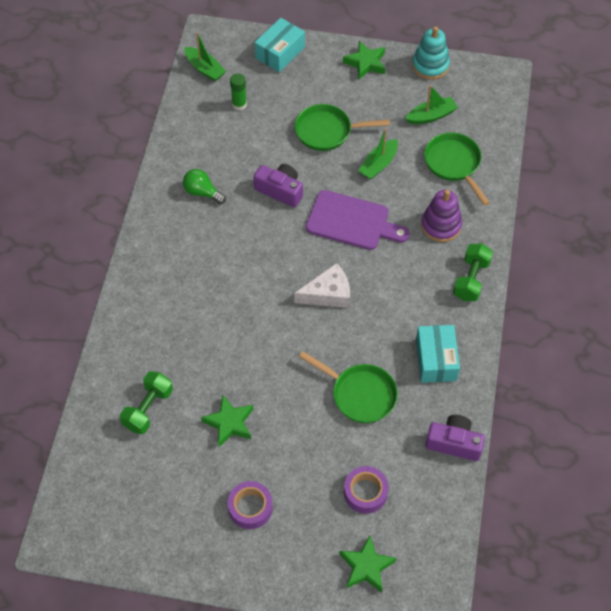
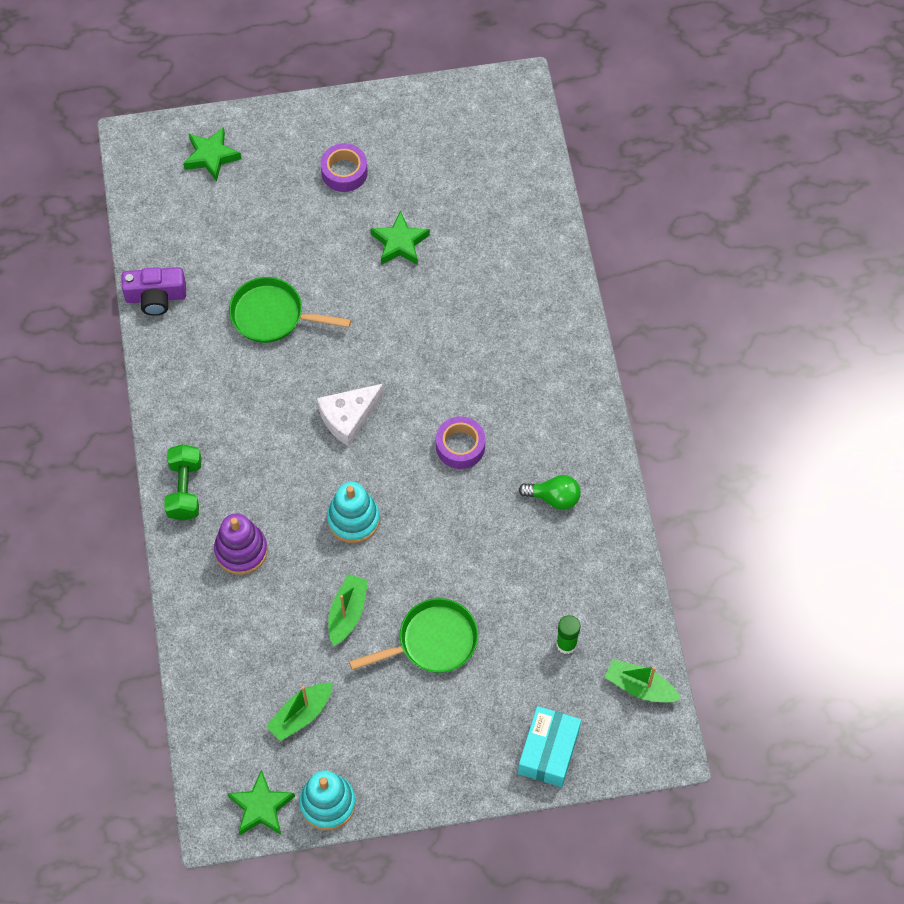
camera: 160 degrees right, 5 degrees up
(148, 409) = (491, 230): green dumbbell -> none
(280, 190) = (458, 533): purple camera -> none
(352, 221) = (353, 519): purple cutting board -> turquoise stacking toy
(365, 63) = (421, 775): green star -> green star (261, 807)
(365, 492) = (234, 221): purple tape -> purple tape (460, 446)
(436, 360) = (200, 379): turquoise box -> none
(454, 164) = (249, 647): green pan -> none

